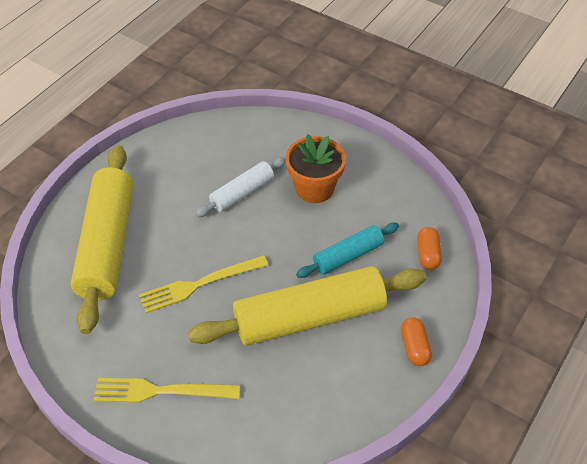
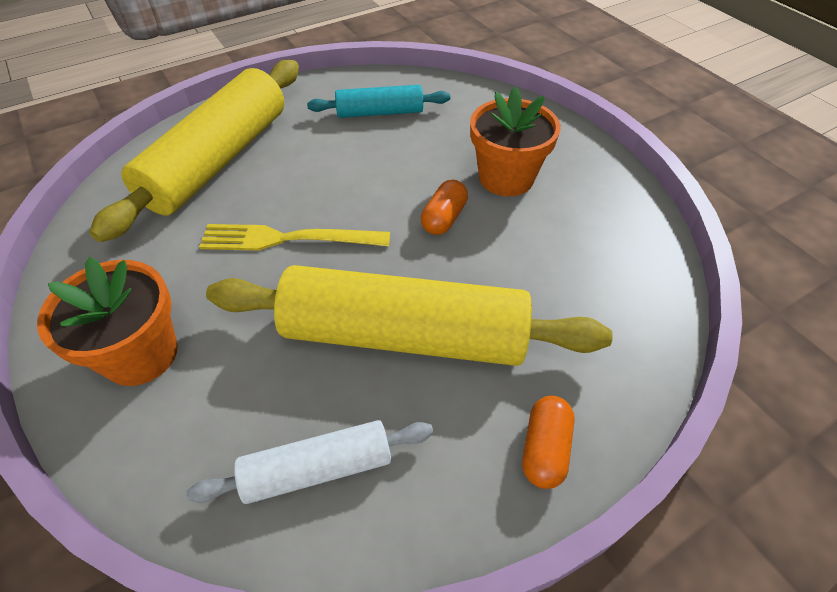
camera: 25 degrees right, 0 degrees up
(161, 391) = (141, 354): yellow fork -> orange flower pot
(242, 193) = (410, 155): white rolling pin -> white rolling pin (317, 468)
(347, 256) = (506, 273): turquoise rolling pin -> turquoise rolling pin (380, 112)
(428, 254) = (631, 313): orange capsule -> orange capsule (444, 218)

